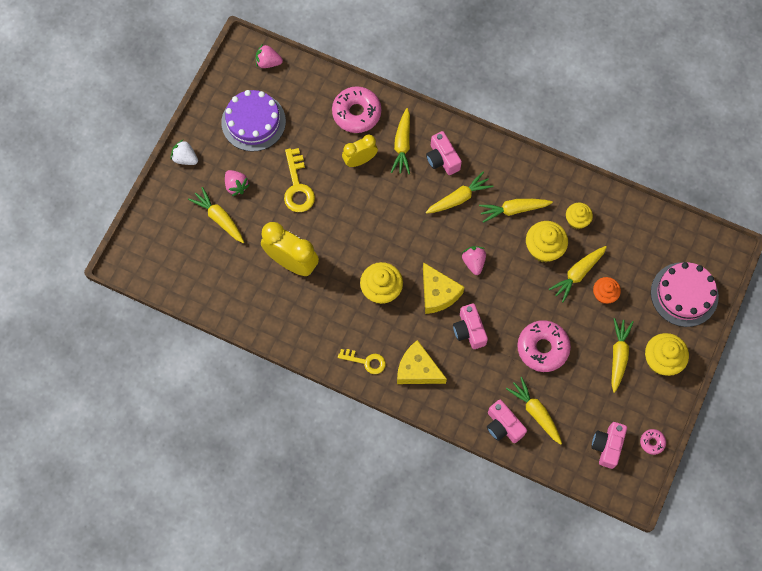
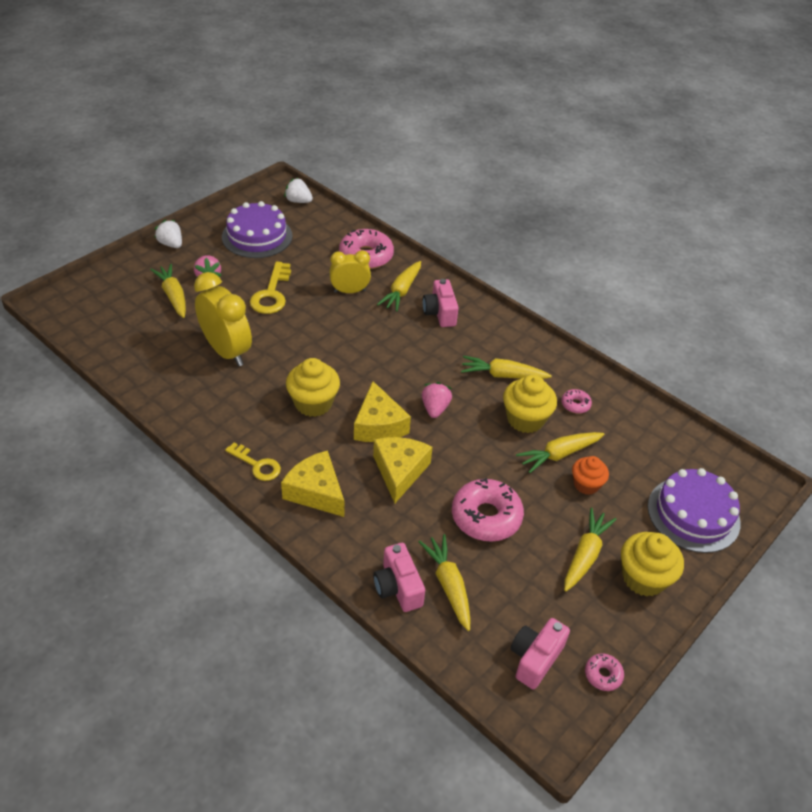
camera: 15 degrees right, 25 degrees down
(268, 62) = (298, 201): pink strawberry -> white strawberry
(459, 198) = (443, 349): yellow carrot -> none
(469, 330) = (400, 471): pink camera -> yellow cheese
(577, 220) = (575, 404): yellow cupcake -> pink donut
(684, 294) = (693, 514): pink cake -> purple cake

